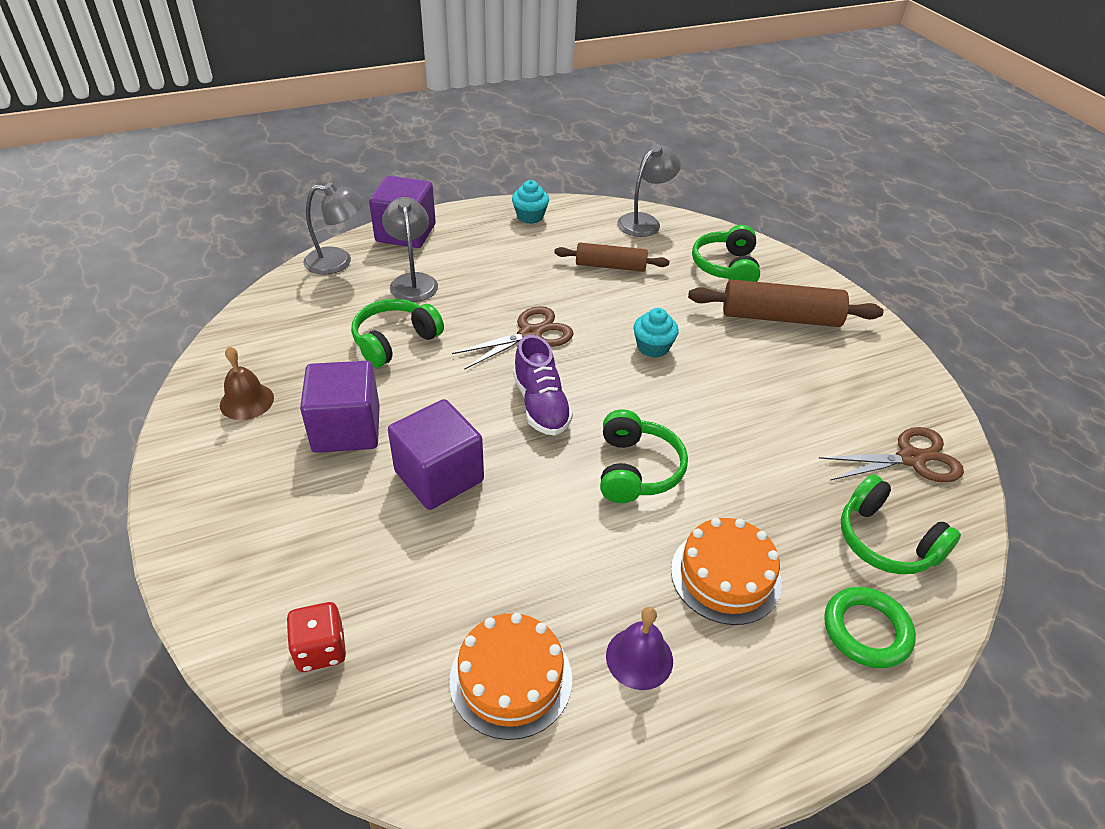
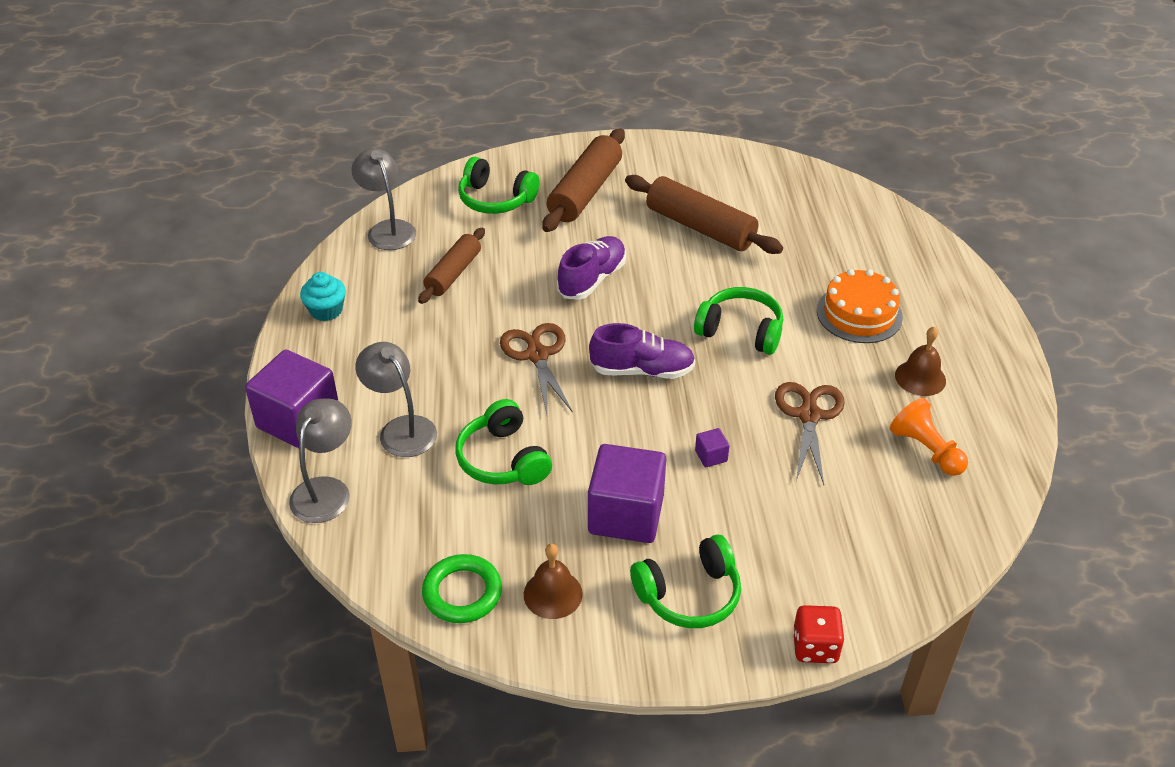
camera: 70 degrees left, 0 degrees up
(320, 649) = (881, 559): red dice -> red dice (815, 647)
(413, 281) = (401, 429): grey lamp -> grey lamp turned 45 degrees clockwise
(439, 476) = (711, 456): purple cube -> purple cube, size x0.40
(510, 679) = (926, 450): orange cake -> orange pawn
(639, 658) = (920, 378): purple bell -> brown bell
(653, 347) = (592, 279): turquoise cupcake -> purple shoe
(787, 409) = (700, 227): none -> brown rolling pin
(866, 630) = (918, 263): green ring -> green ring (462, 592)
(886, 541) = (847, 227): green headphones -> green headphones (689, 595)
(911, 459) = (774, 185): brown scissors -> brown scissors (809, 416)

